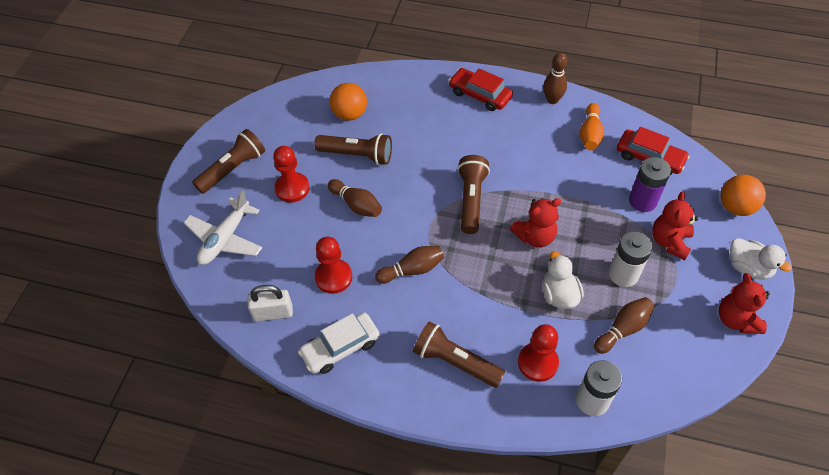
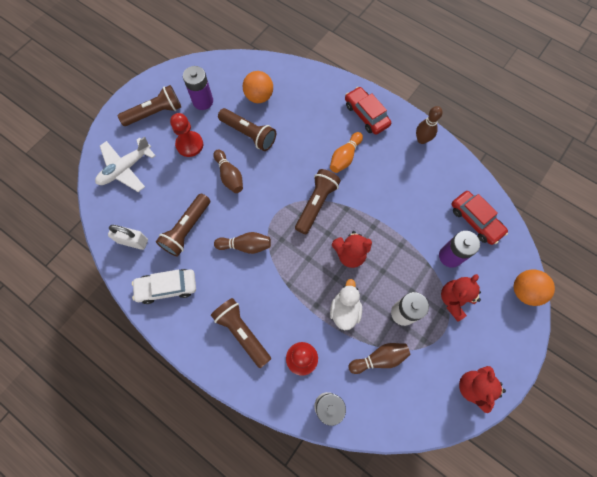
camera: 20 degrees right, 15 degrees up
(285, 139) = (203, 101): none -> purple battery
(333, 277) = (187, 229): red pawn -> brown flashlight
(590, 134) = (437, 181): orange bowling pin -> orange bowling pin (345, 157)
(748, 268) = (507, 348): white duck -> none

